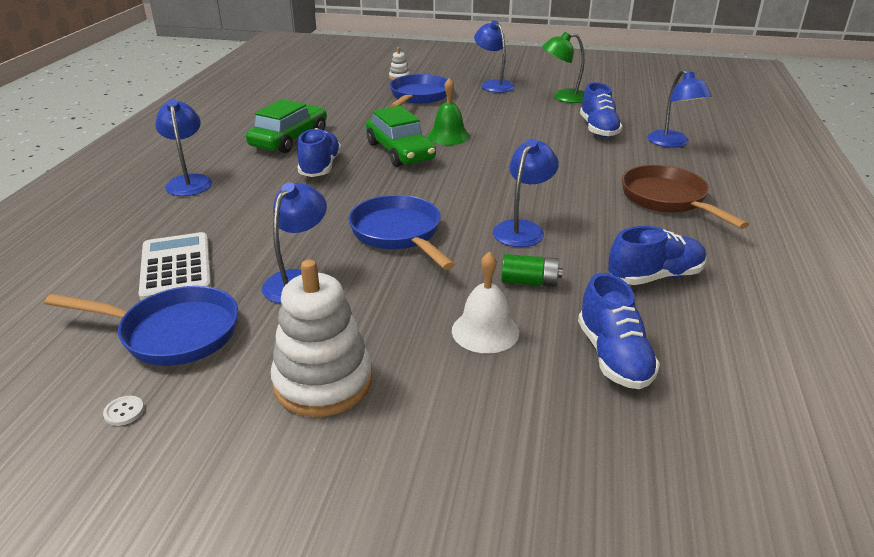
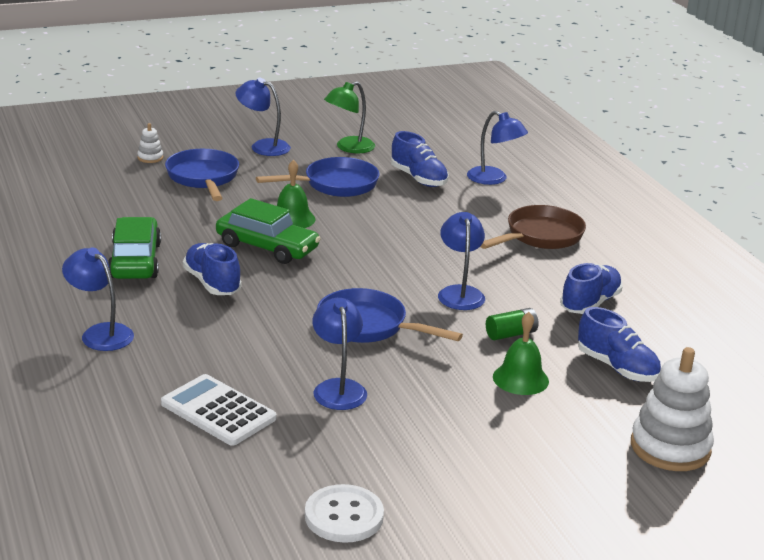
camera: 35 degrees left, 5 degrees down
(124, 411) = (344, 516): white button -> white button, size x2.49
(172, 333) = (297, 458): blue pan -> blue pan (335, 184)
(323, 382) = (455, 449): white stacking toy -> white stacking toy (670, 447)
(485, 331) = (520, 379): white bell -> green bell
(667, 199) = (540, 236): brown pan -> brown pan turned 105 degrees clockwise

